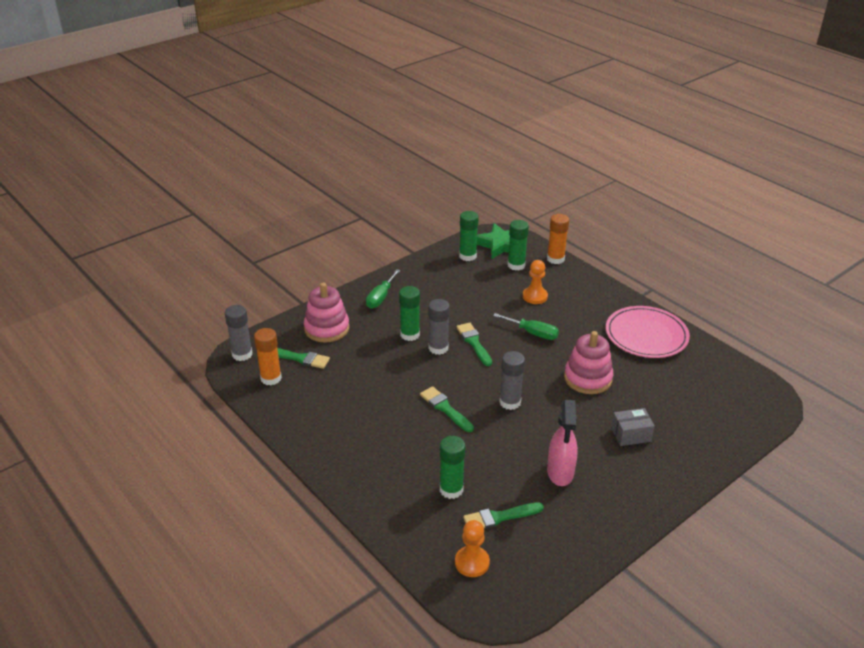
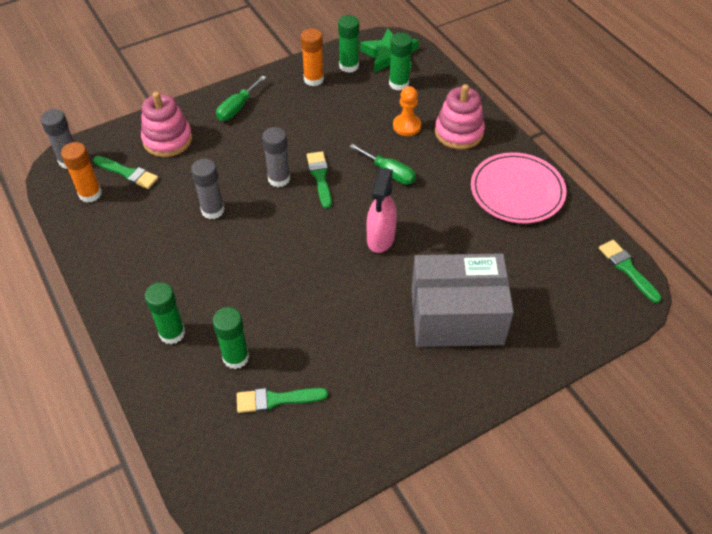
camera: 10 degrees right, 15 degrees up
(410, 334) = (253, 158): green glue stick -> green glue stick (172, 333)
(445, 408) = (262, 255): green brush -> green brush (627, 269)
(472, 562) = (228, 451): orange pawn -> none
(510, 402) = (335, 257): grey glue stick -> grey glue stick (212, 210)
(555, 259) = (446, 80): orange glue stick -> orange glue stick (313, 79)
(560, 473) = (361, 354): pink spray bottle -> pink spray bottle (380, 239)
(588, 378) = (431, 238): pink stacking toy -> pink stacking toy (459, 132)
(631, 434) = (456, 317): grey box -> grey box, size x2.32

